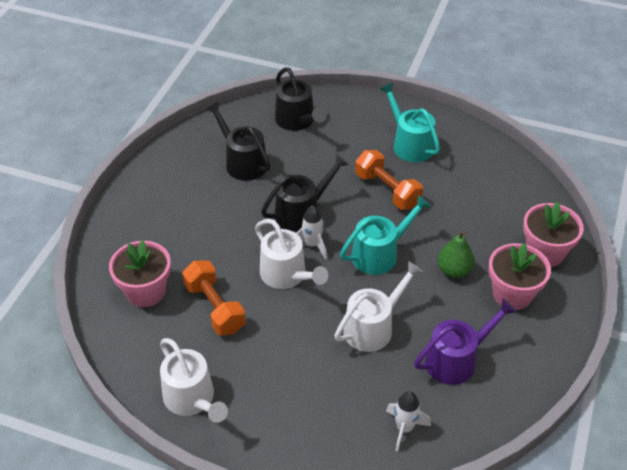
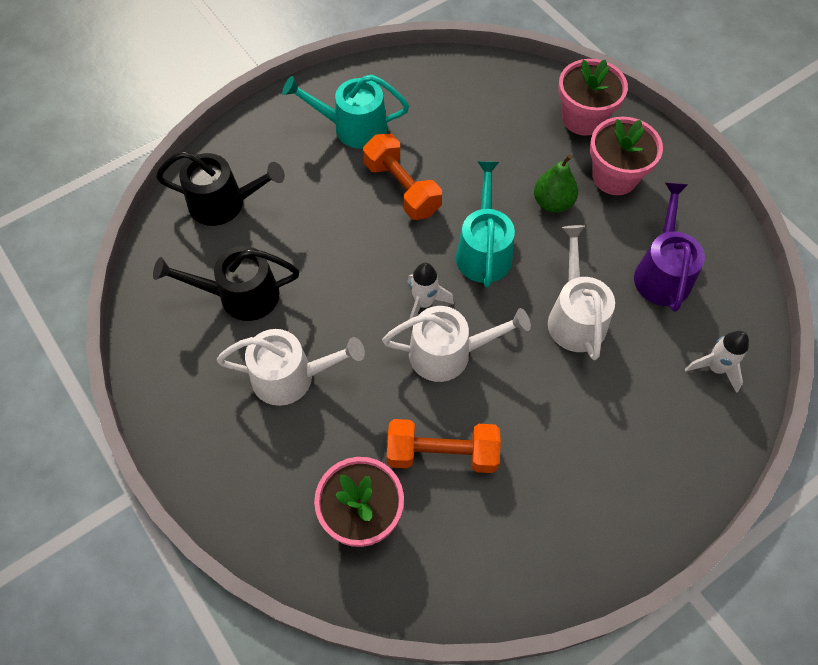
camera: 55 degrees left, 15 degrees up
(192, 399) = (556, 551): white watering can -> white watering can (291, 377)
(302, 212) = (368, 284): black watering can -> none
(387, 190) = (401, 188): orange dumbbell -> orange dumbbell turned 60 degrees clockwise

